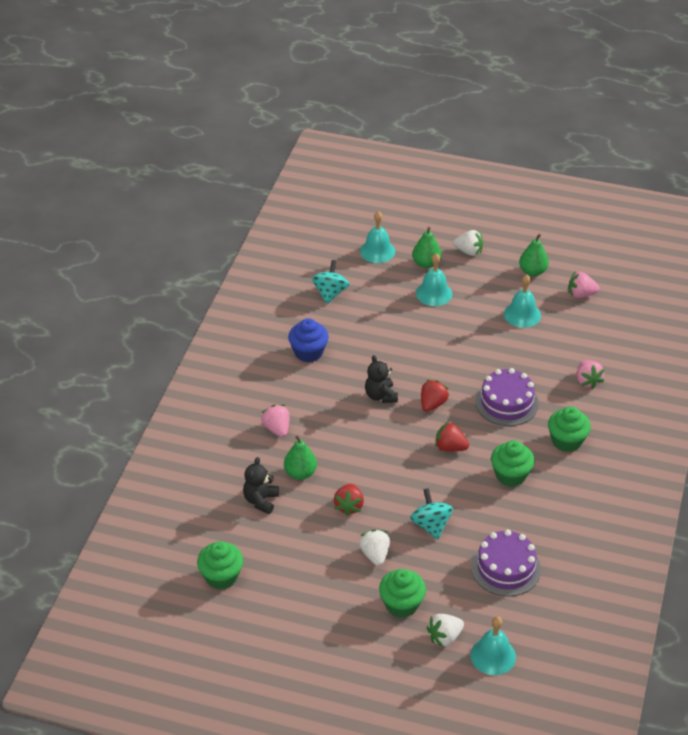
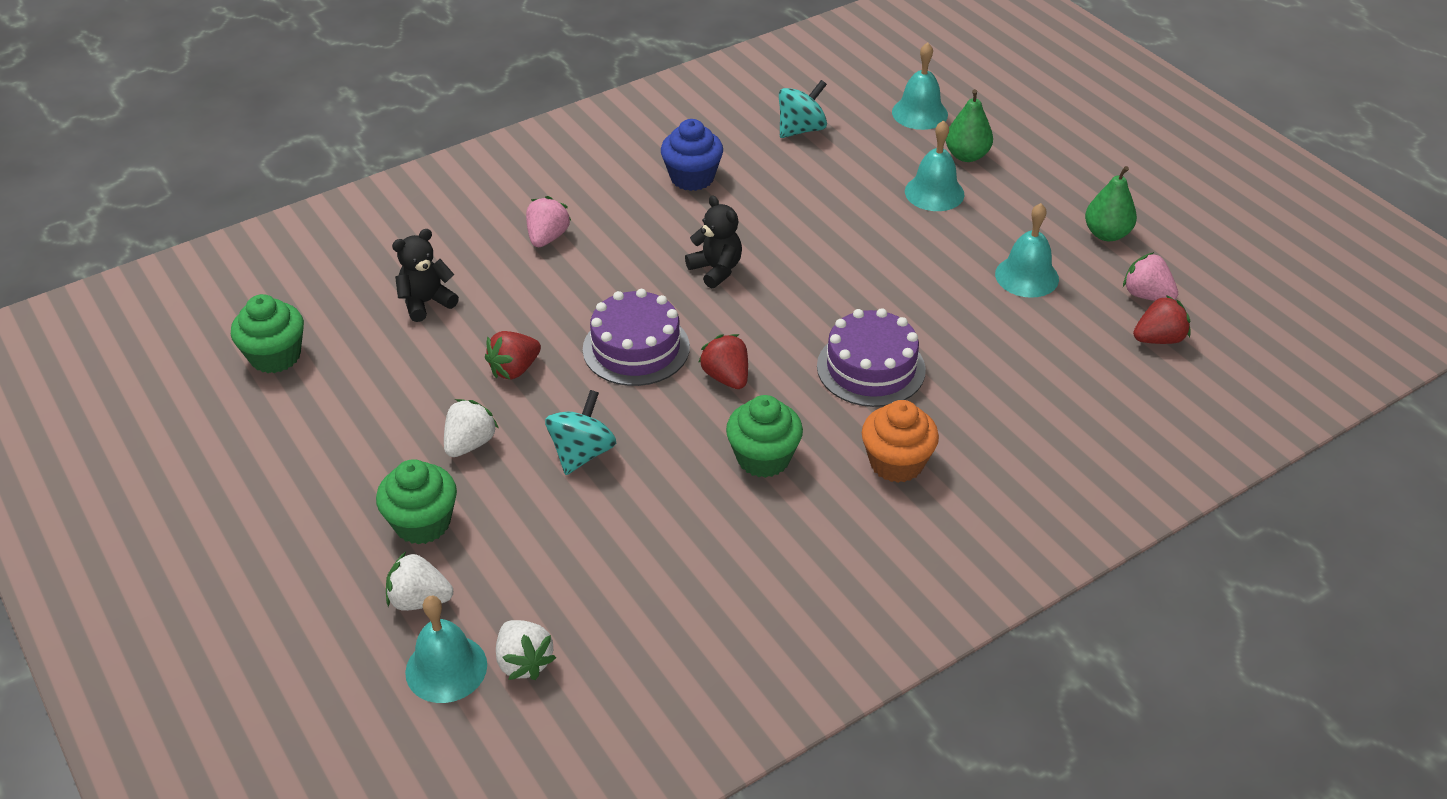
camera: 40 degrees right, 0 degrees up
(300, 473) = (509, 299): green pear -> none
(380, 396) = (716, 270): black teddy bear -> black teddy bear turned 120 degrees clockwise
(432, 404) = (769, 315): red strawberry -> red strawberry (1158, 339)
(468, 251) = (1043, 169): white strawberry -> white strawberry (524, 662)
(505, 568) = (607, 568): purple cake -> purple cake (636, 348)
(566, 441) = (896, 463): green cupcake -> orange cupcake
(587, 381) = (1022, 406): pink strawberry -> none

